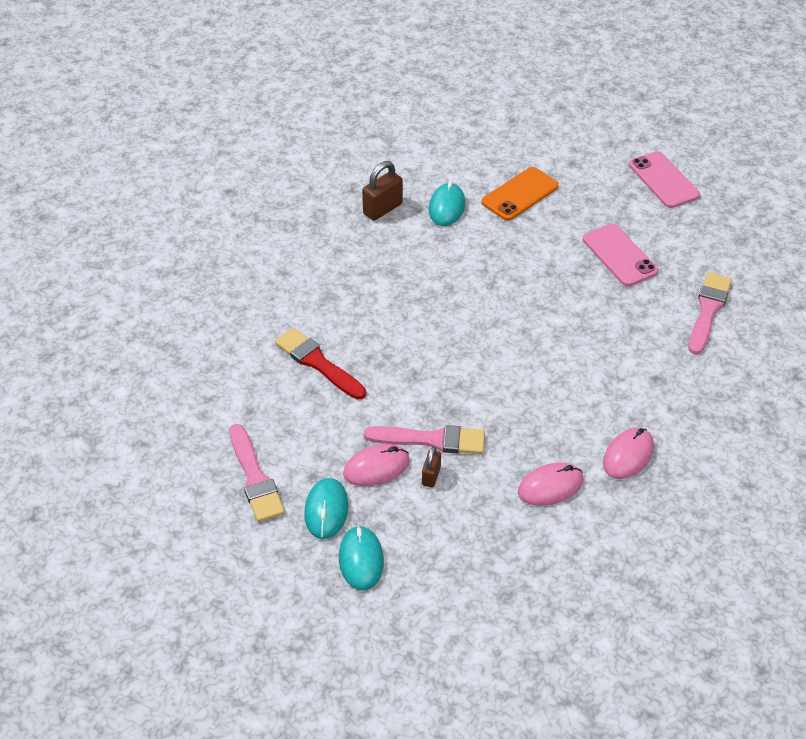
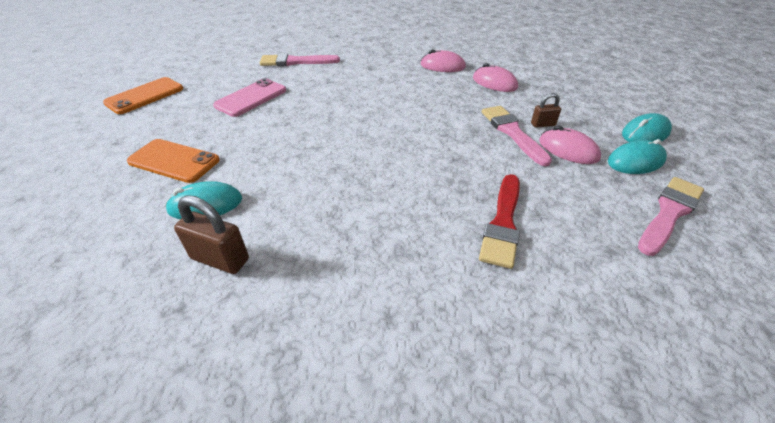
camera: 115 degrees left, 5 degrees down
(663, 180) = (145, 96): pink phone -> orange phone

